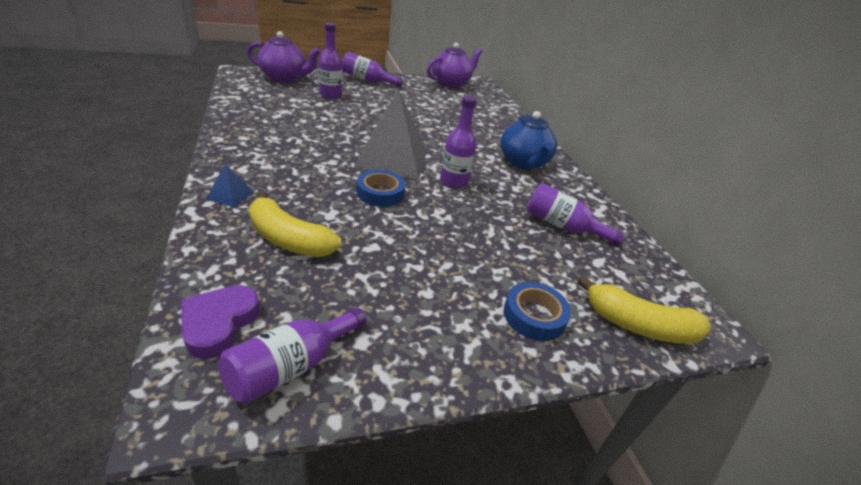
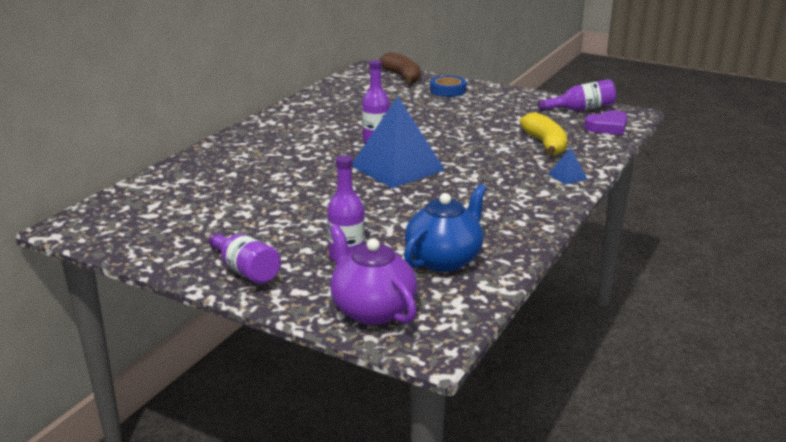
camera: 130 degrees left, 10 degrees down
(380, 193) = (449, 149): blue tape -> none
(392, 158) = (397, 167): grey pyramid -> blue pyramid
(451, 83) = (121, 234): purple teapot -> none
(523, 163) = (282, 135): blue teapot -> blue teapot (444, 259)
(562, 227) = (353, 104): purple bottle -> none
(639, 326) = (402, 76): yellow banana -> brown banana

